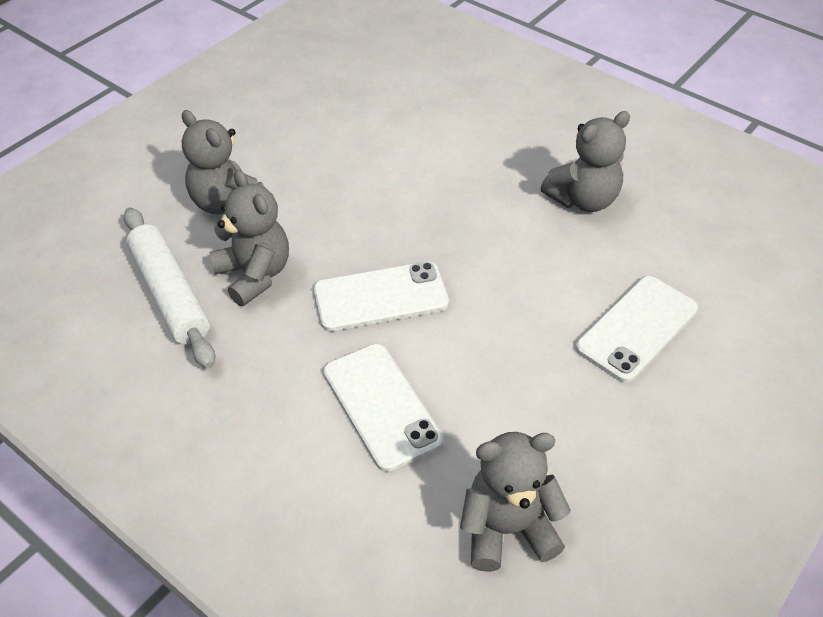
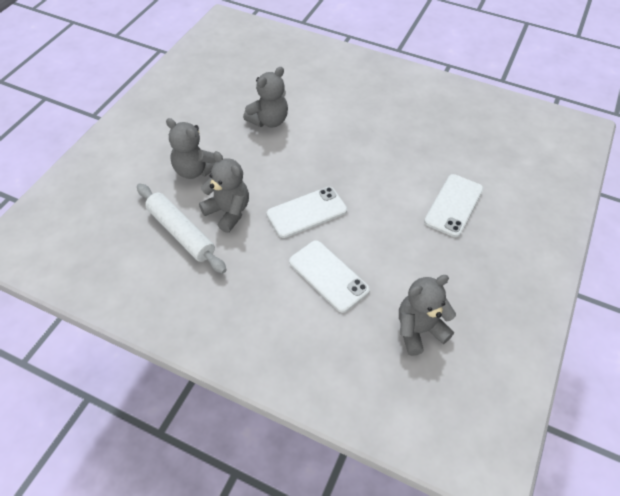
camera: 15 degrees left, 5 degrees up
(583, 199) = (402, 135): grey teddy bear -> grey teddy bear (269, 120)

